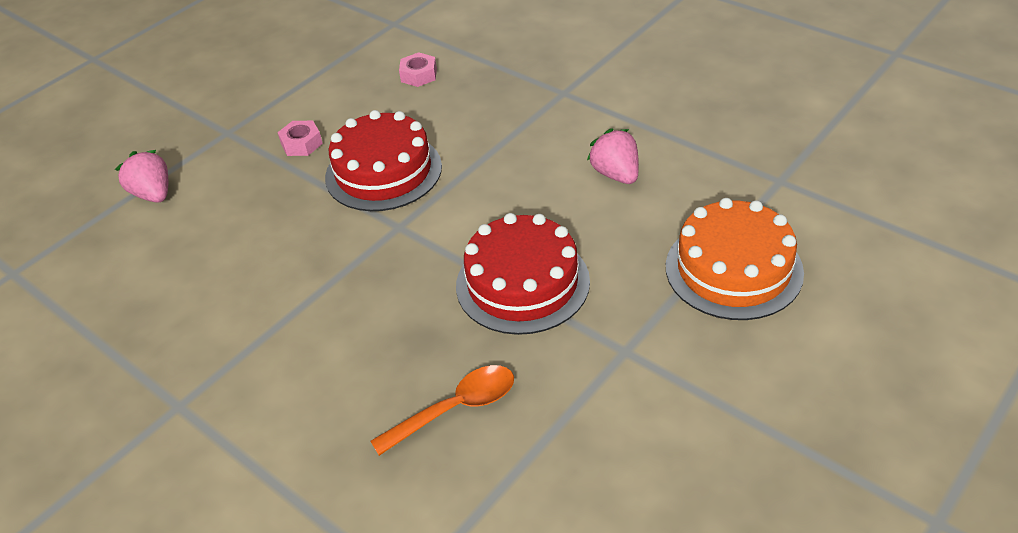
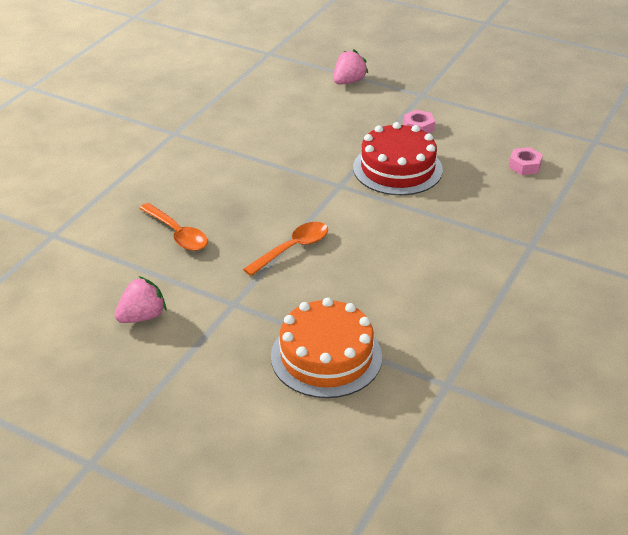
camera: 75 degrees right, 5 degrees down
(522, 283) = (292, 249): red cake -> orange spoon
(616, 174) = (427, 284): pink strawberry -> pink strawberry (142, 316)

